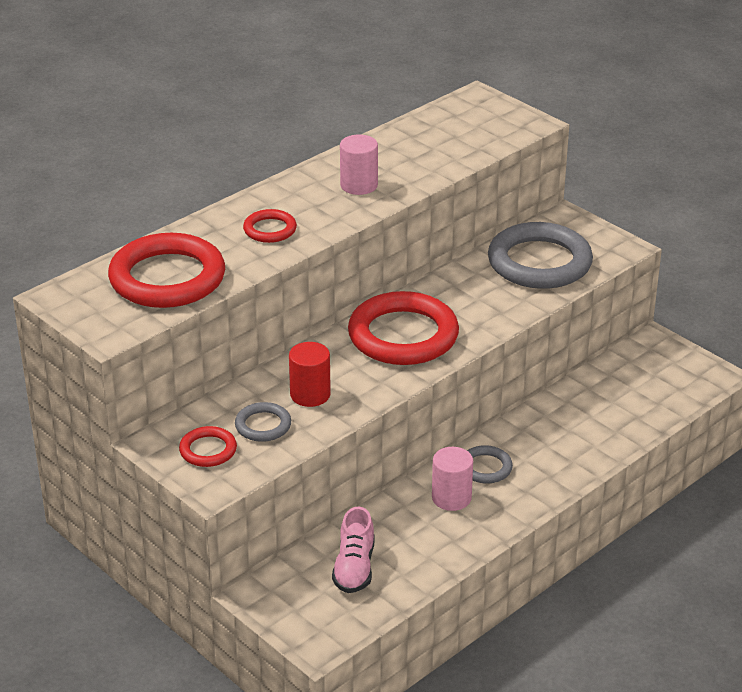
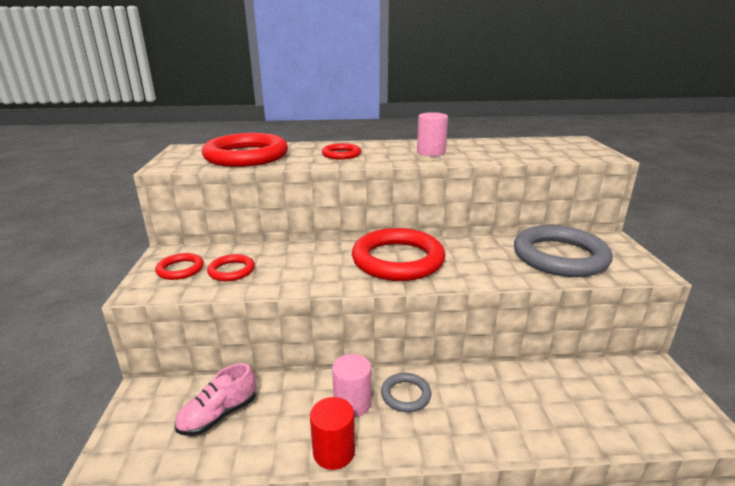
camera: 40 degrees right, 10 degrees down
(263, 425) = (231, 271): grey ring -> red ring
(310, 395) = (287, 267): red cylinder -> red cylinder (334, 452)

